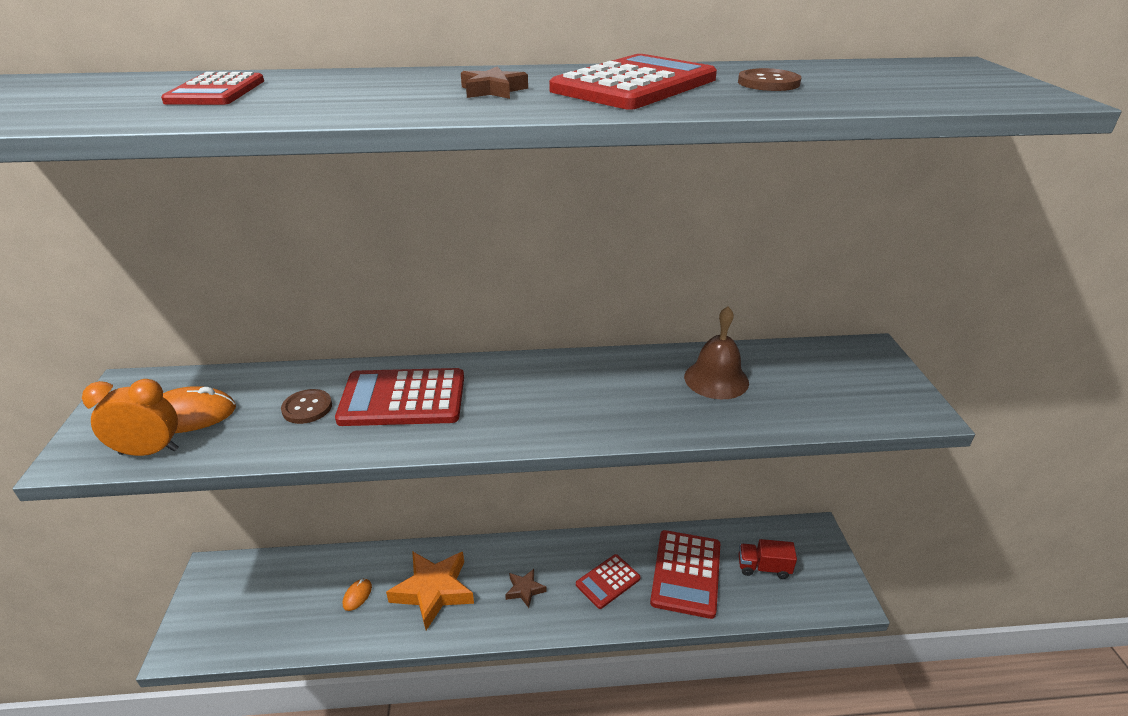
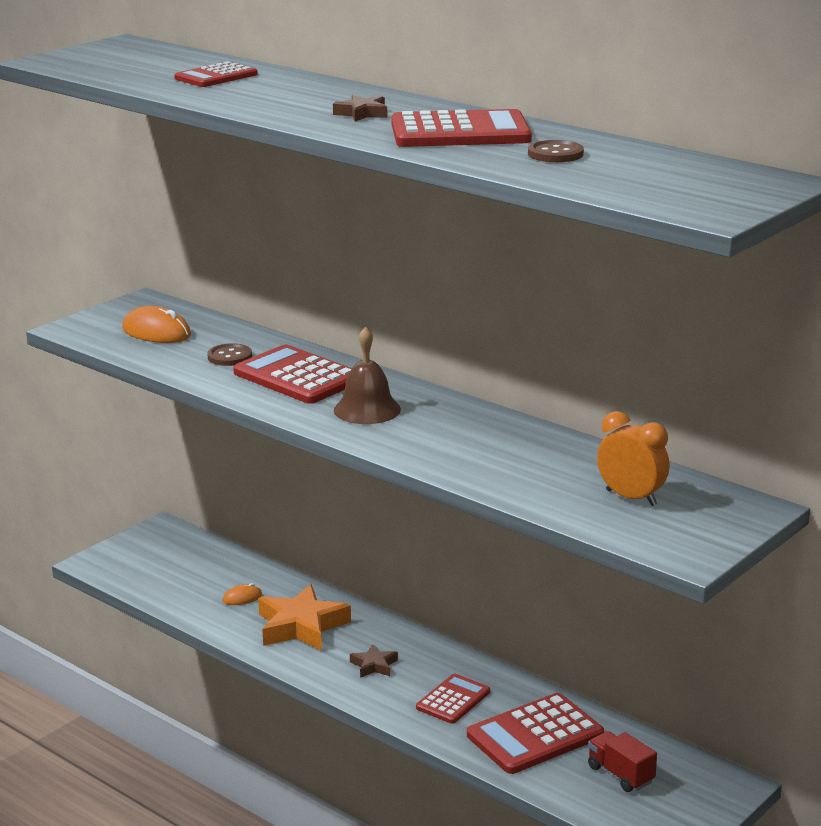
camera: 45 degrees right, 10 degrees down
(149, 451) = (111, 342): orange clock -> orange clock (631, 498)
(608, 581) = (453, 700): red calculator -> red calculator turned 120 degrees clockwise
(716, 379) = (555, 463): brown bell -> brown bell (367, 409)

